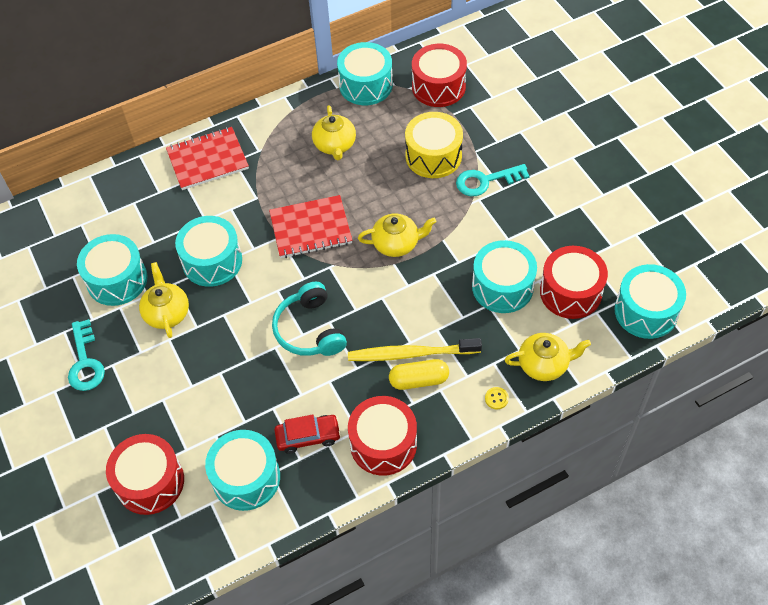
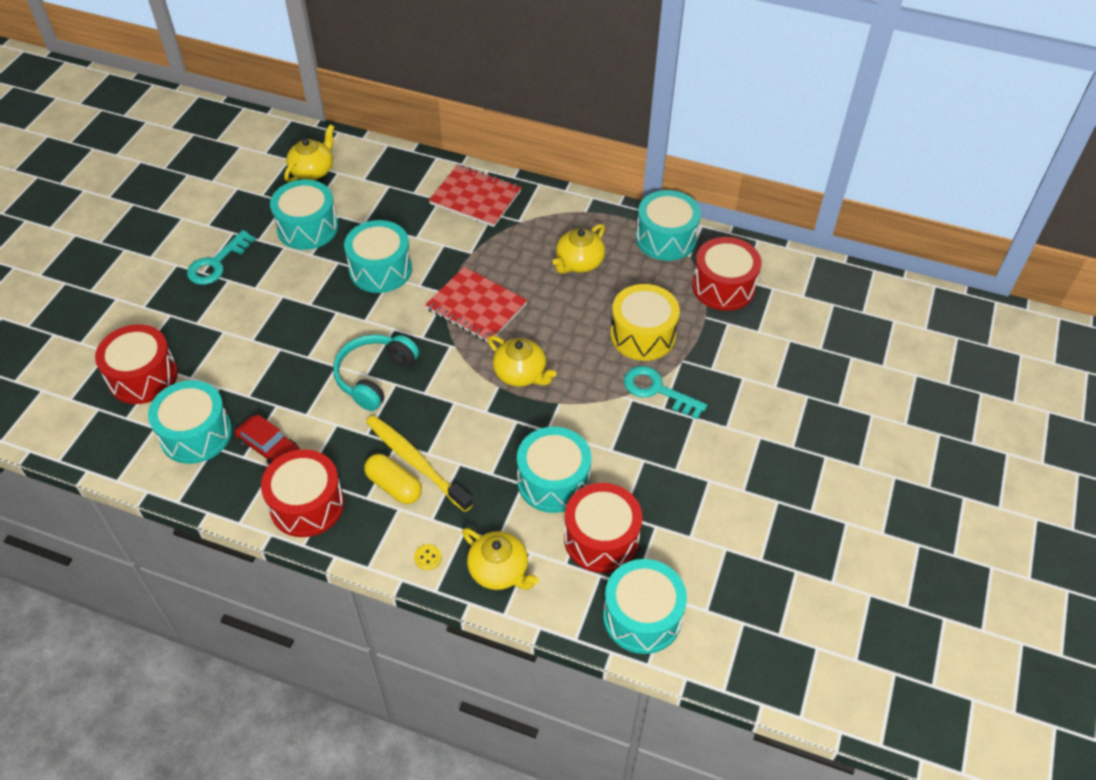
camera: 45 degrees right, 5 degrees down
(167, 312) = (305, 277): yellow teapot -> yellow teapot (313, 171)

